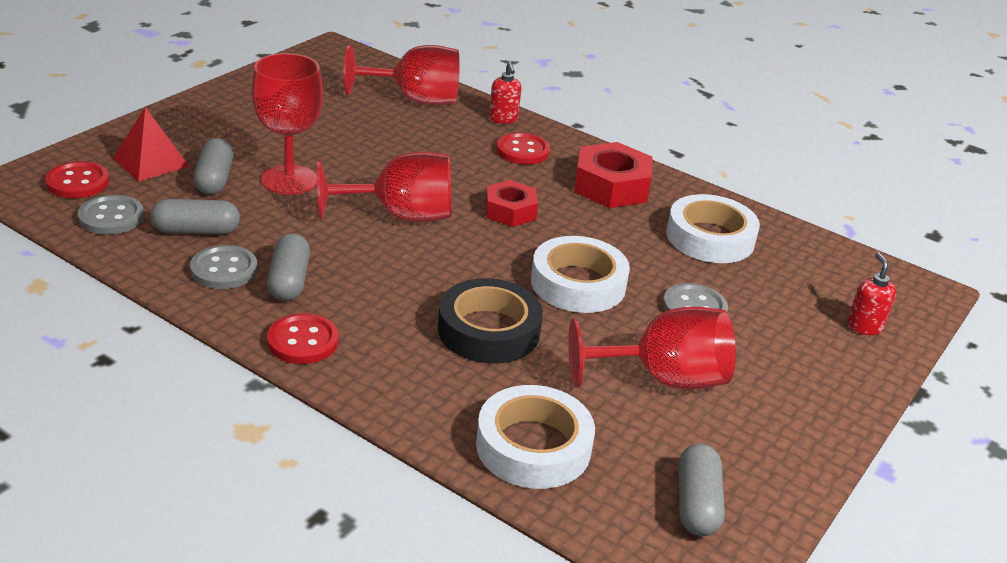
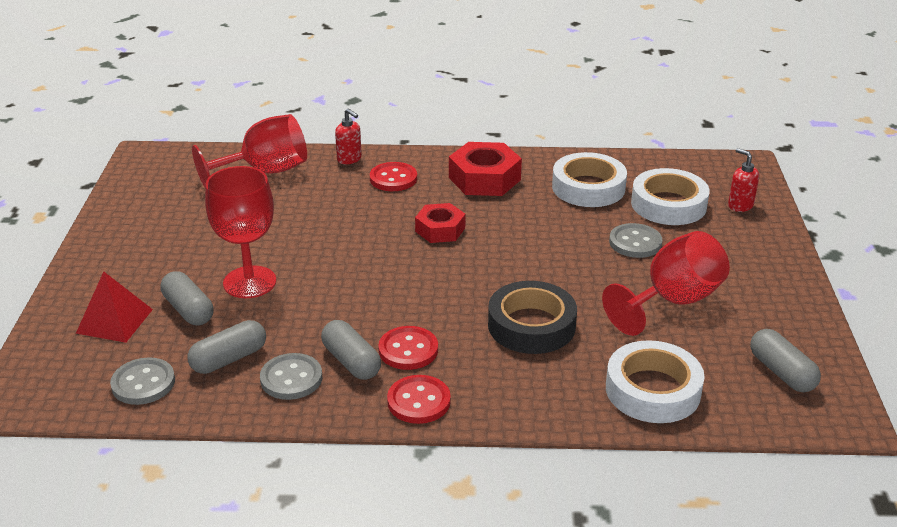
camera: 30 degrees left, 0 degrees up
(78, 182) = (73, 368): red button -> red button (408, 350)
(400, 216) = (369, 270): red goblet -> none
(578, 283) = (547, 262): white tape -> white tape (668, 204)

